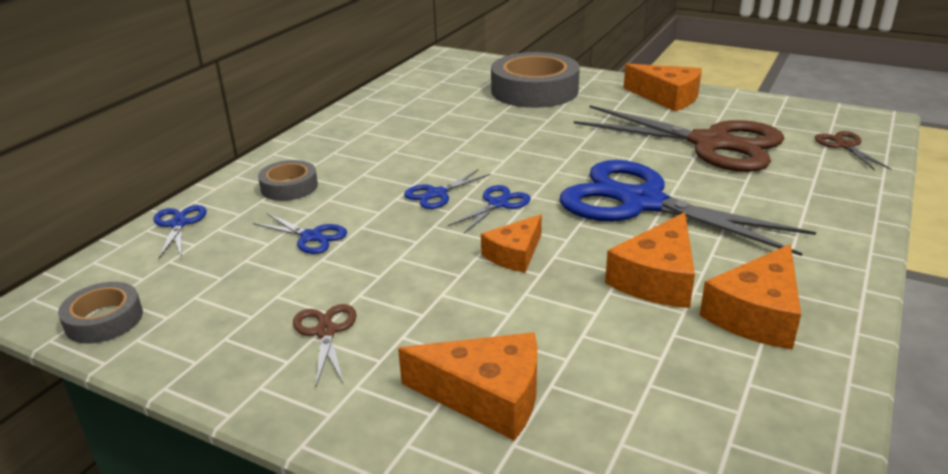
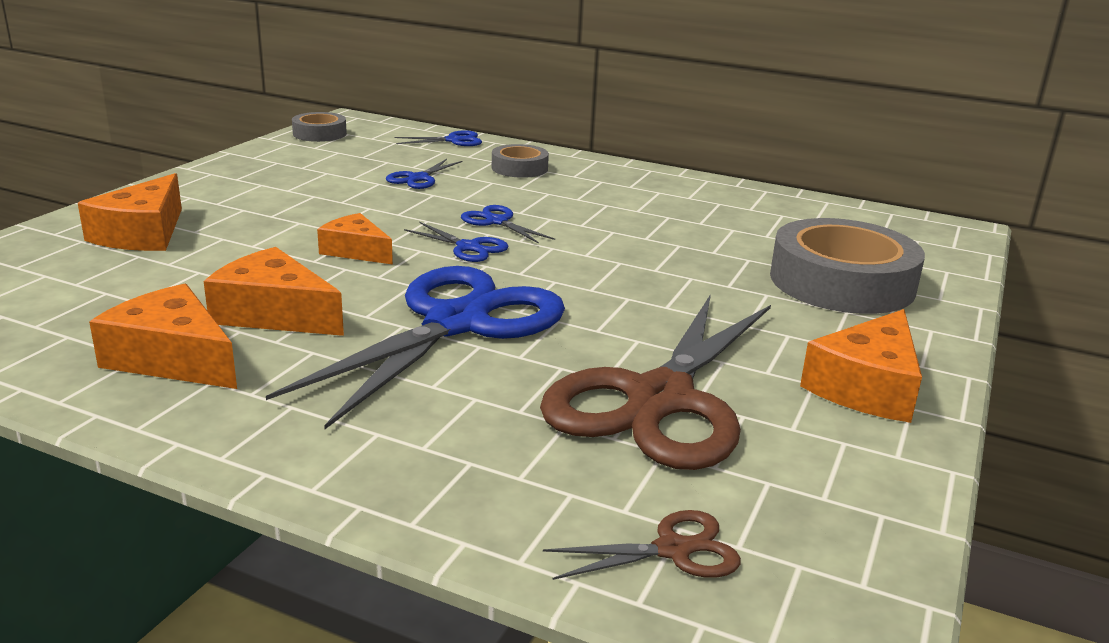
camera: 85 degrees right, 5 degrees down
(325, 332) = (265, 187): brown scissors -> none

